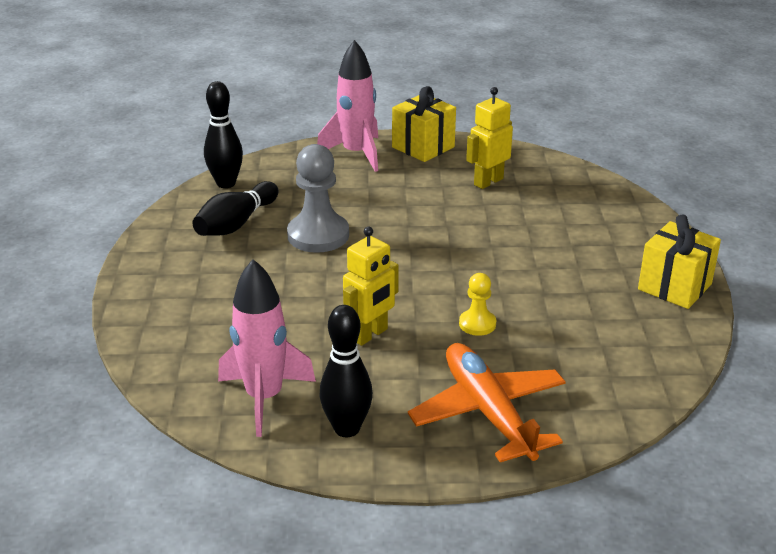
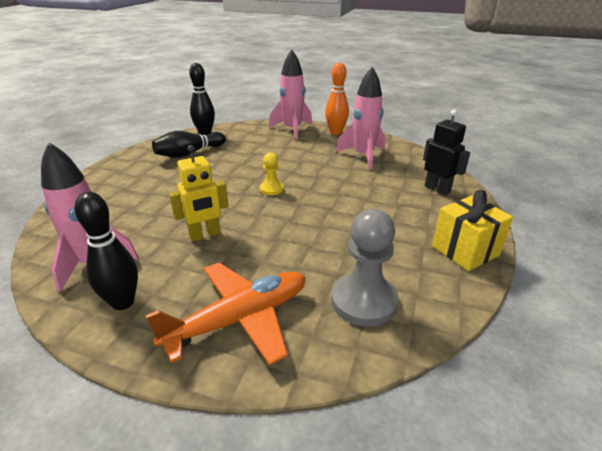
camera: 20 degrees right, 0 degrees up
(318, 235) = (230, 168): grey pawn -> grey pawn (364, 301)
(423, 147) = (335, 132): yellow gift -> orange bowling pin
(477, 324) = (287, 244): yellow pawn -> yellow pawn (271, 189)
(488, 182) = (363, 156): yellow robot -> pink rocket
(488, 412) = (239, 319): orange plane -> orange plane turned 60 degrees clockwise
(608, 214) = (437, 189): none -> black robot

